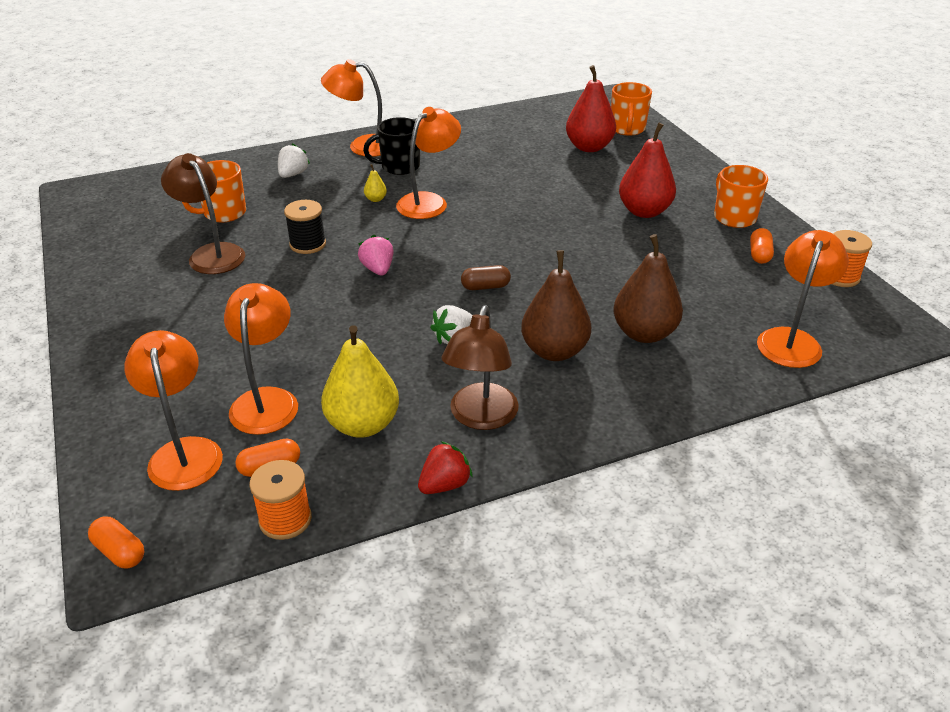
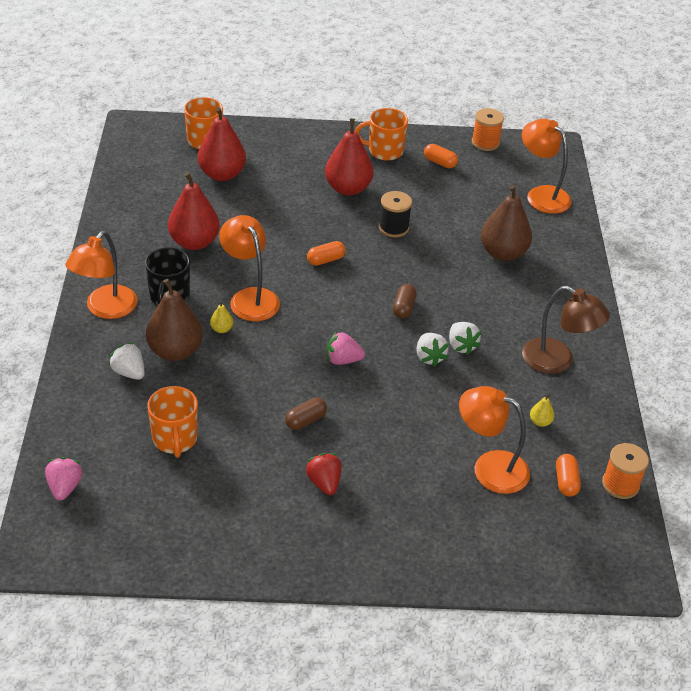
camera: 70 degrees left, 5 degrees up
(120, 552) = (622, 578): orange capsule -> orange capsule (325, 260)
(149, 183) = (64, 487): none -> pink strawberry
(184, 452) = (530, 527): orange lamp -> none
(211, 253) = (249, 462): brown lamp -> none
(280, 269) = (305, 420): none -> brown capsule
(308, 244) = (274, 393): black spool -> black spool (393, 228)
(363, 424) = (540, 422): yellow pear -> yellow pear, size x0.42
(419, 320) = (429, 357): none -> white strawberry
(444, 484) = (615, 399): red strawberry -> red strawberry (324, 483)
(480, 159) = (194, 242): none -> red pear
(554, 351) = (502, 301): brown pear -> brown pear (175, 351)

